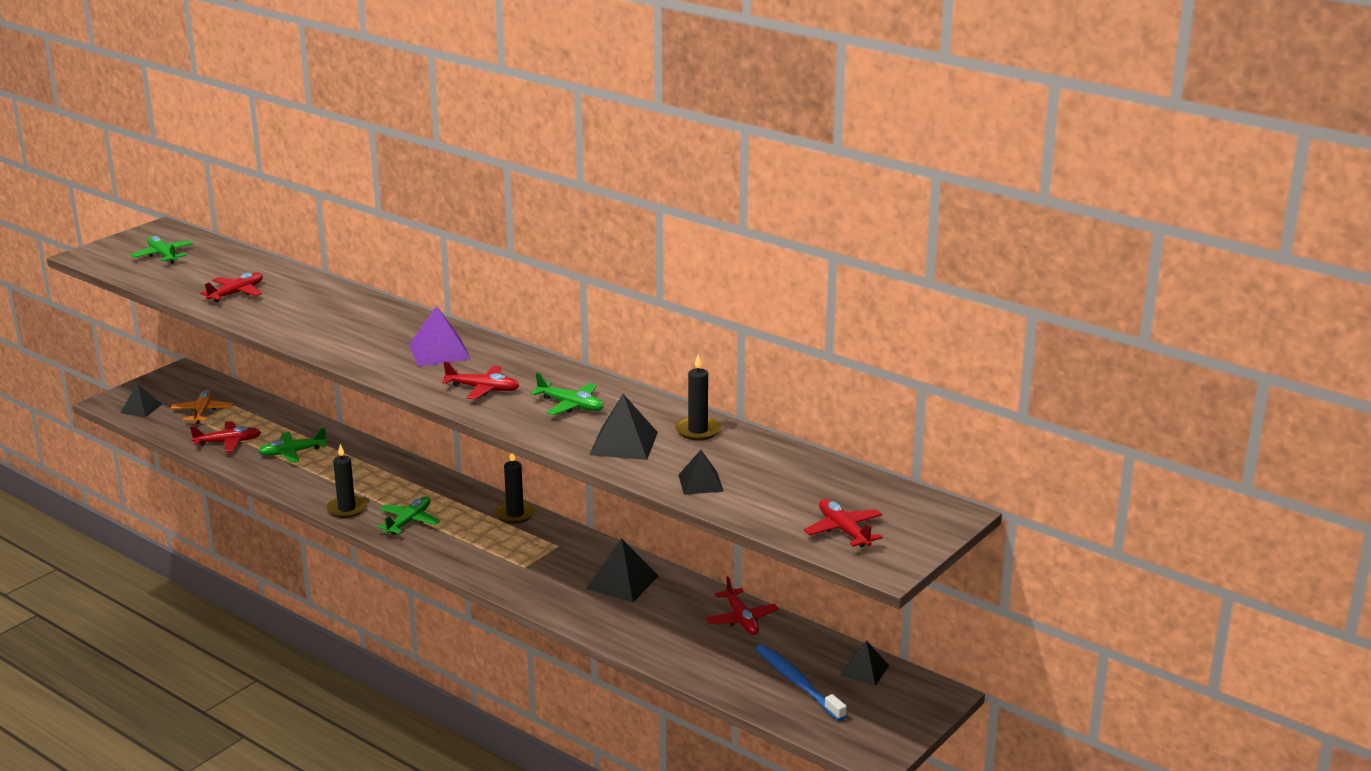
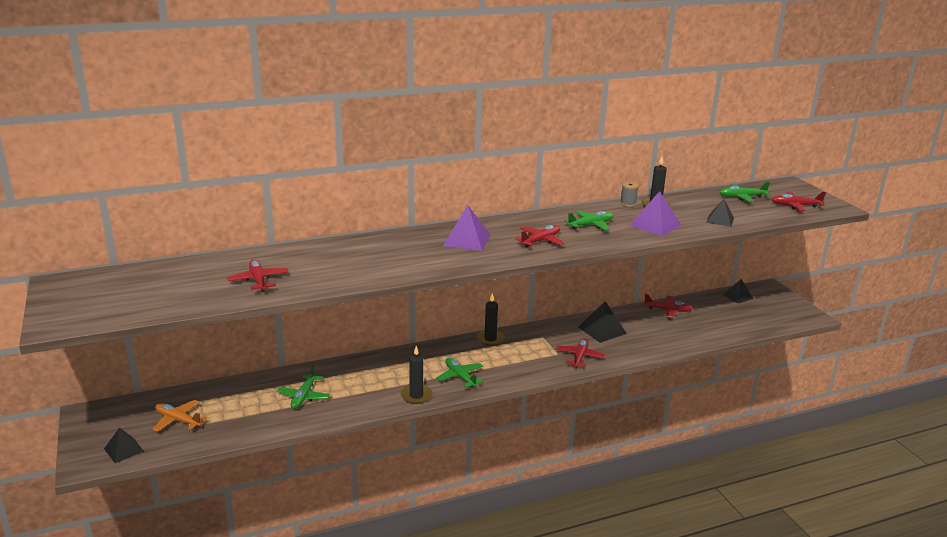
camera: 60 degrees left, 0 degrees up
(163, 255) = (122, 293): green plane -> green plane (742, 197)
(228, 442) = (248, 420): red plane -> red plane (579, 357)
(623, 443) = (655, 225): black pyramid -> purple pyramid
(681, 412) = (628, 203): none -> grey spool
(797, 682) = (739, 315): blue toothbrush -> none

